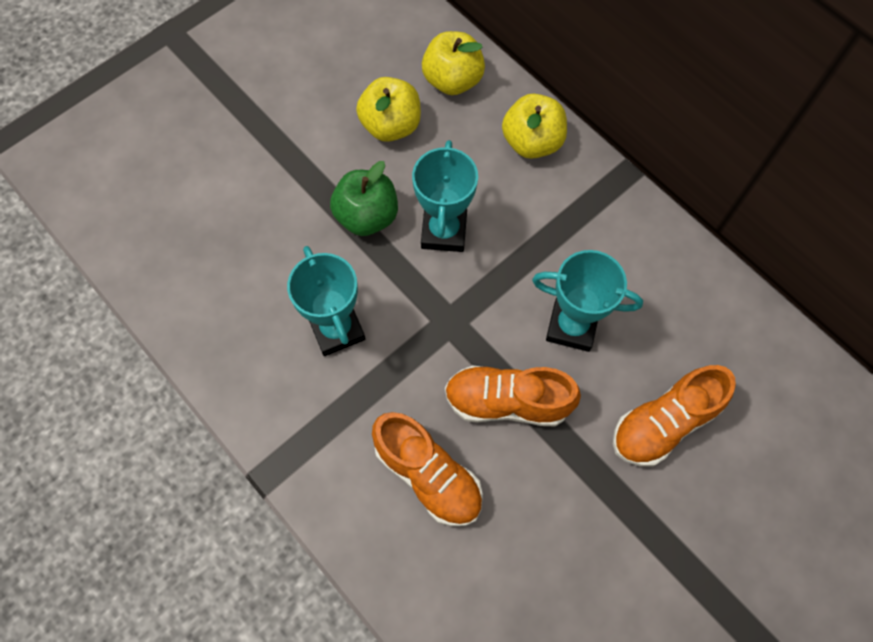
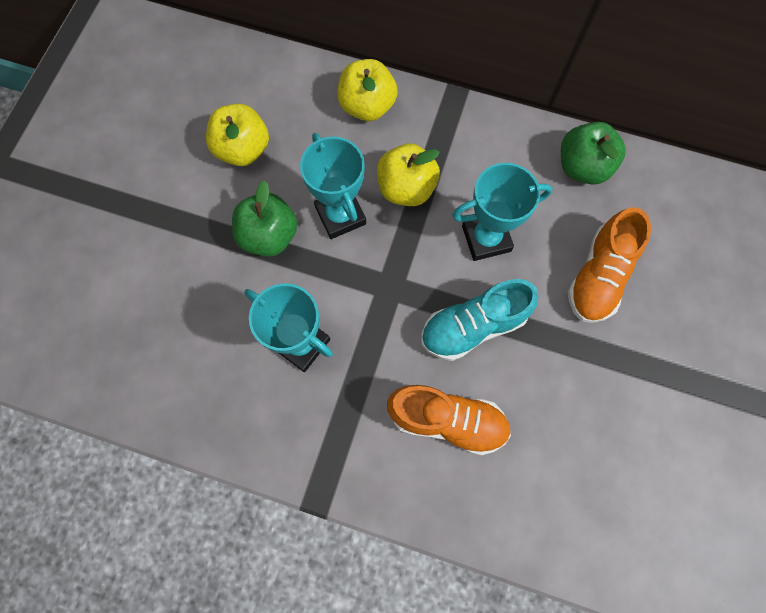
camera: 30 degrees left, 5 degrees up
(452, 80) = (272, 86): yellow apple -> yellow apple (406, 188)
(507, 402) = (473, 326): orange shoe -> turquoise shoe
(715, 308) = (582, 167): none -> green apple

